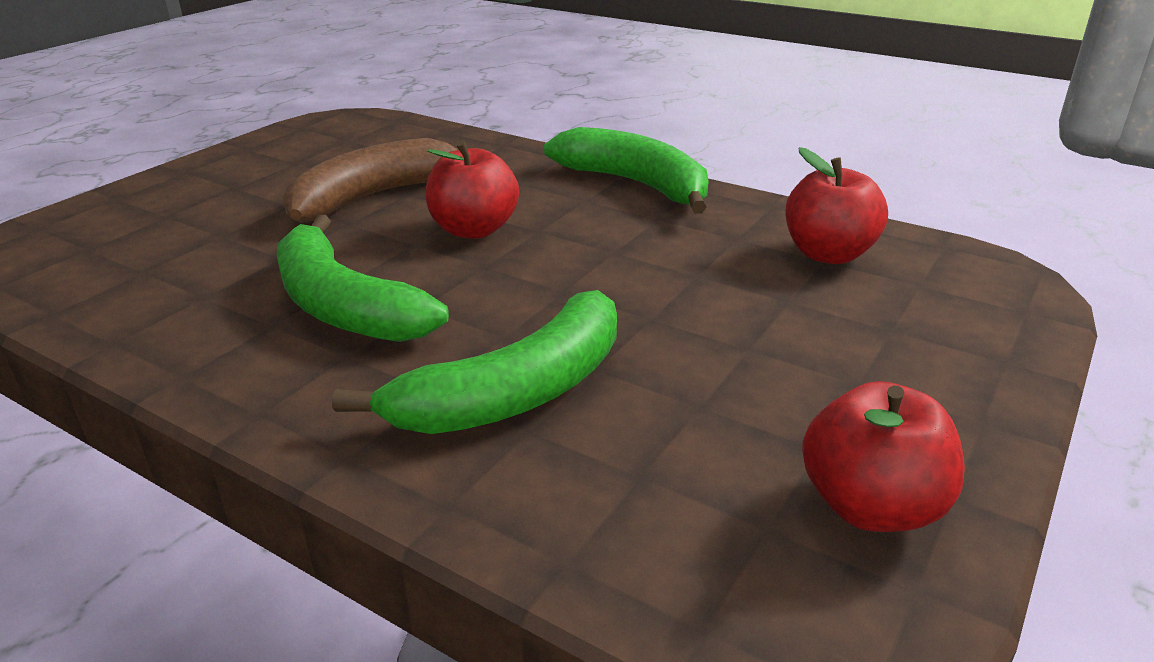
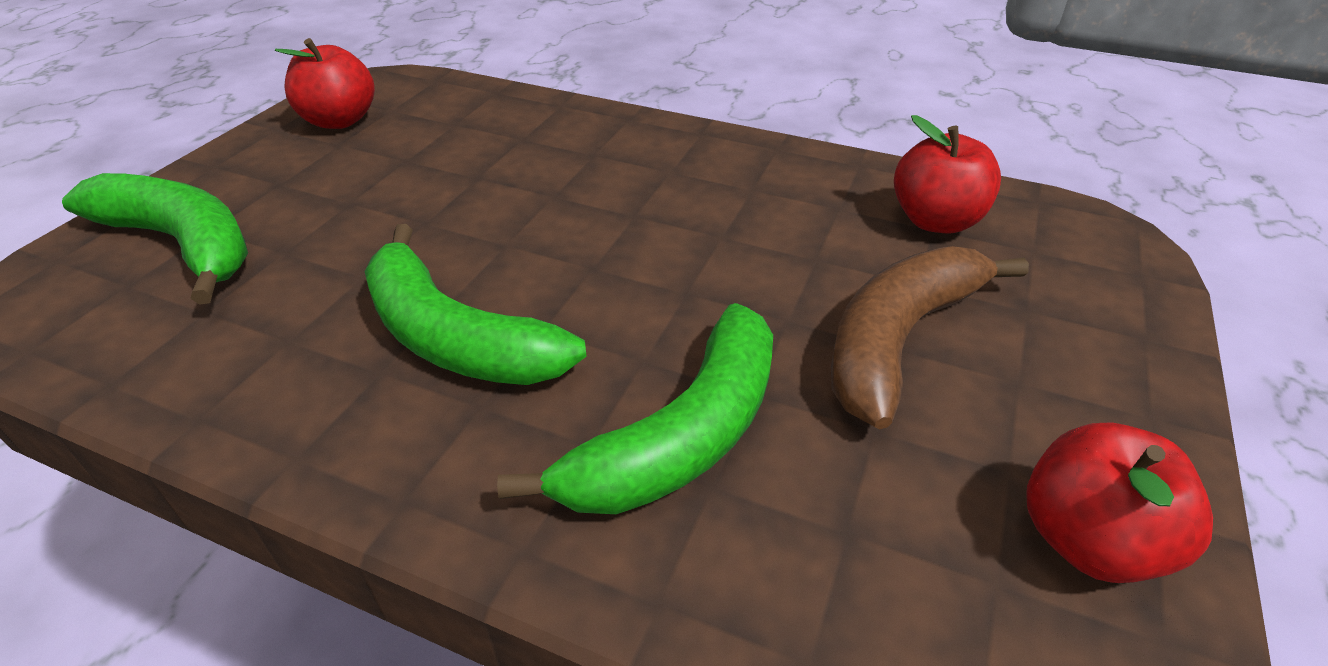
camera: 10 degrees left, 10 degrees up
(375, 196) = (444, 184): brown banana -> brown banana (898, 340)
(474, 230) = (566, 220): red apple -> red apple (339, 120)
(636, 184) = (716, 147): green banana -> green banana (183, 243)

